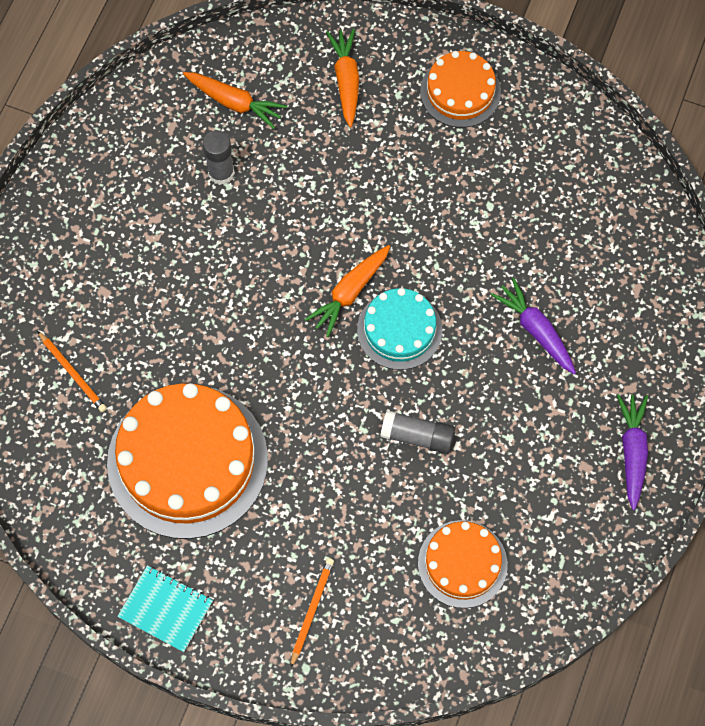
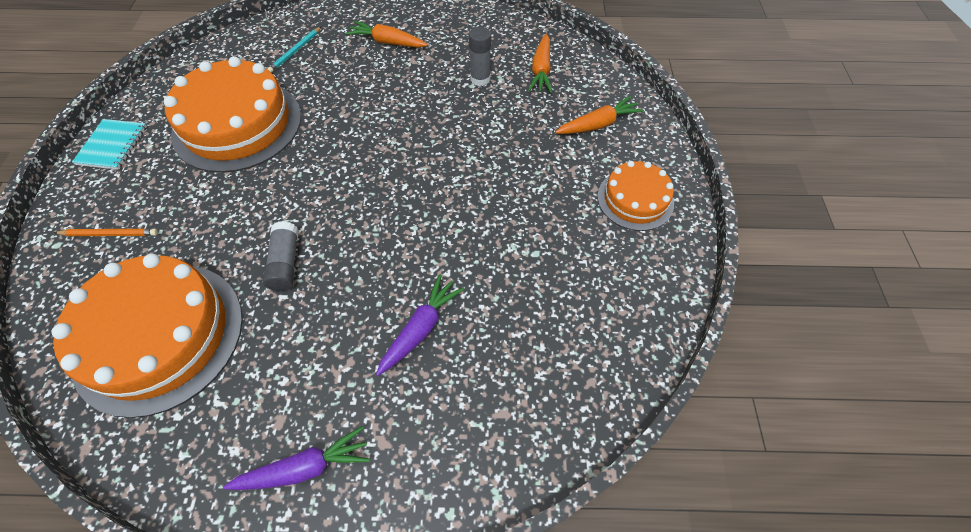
camera: 70 degrees right, 10 degrees down
(73, 373) = (295, 51): orange pencil -> turquoise pencil
(349, 293) = (409, 178): orange carrot -> orange carrot (387, 42)
(399, 330) = (386, 221): turquoise cake -> none
(462, 564) = (159, 336): orange cake -> orange cake, size x1.83

